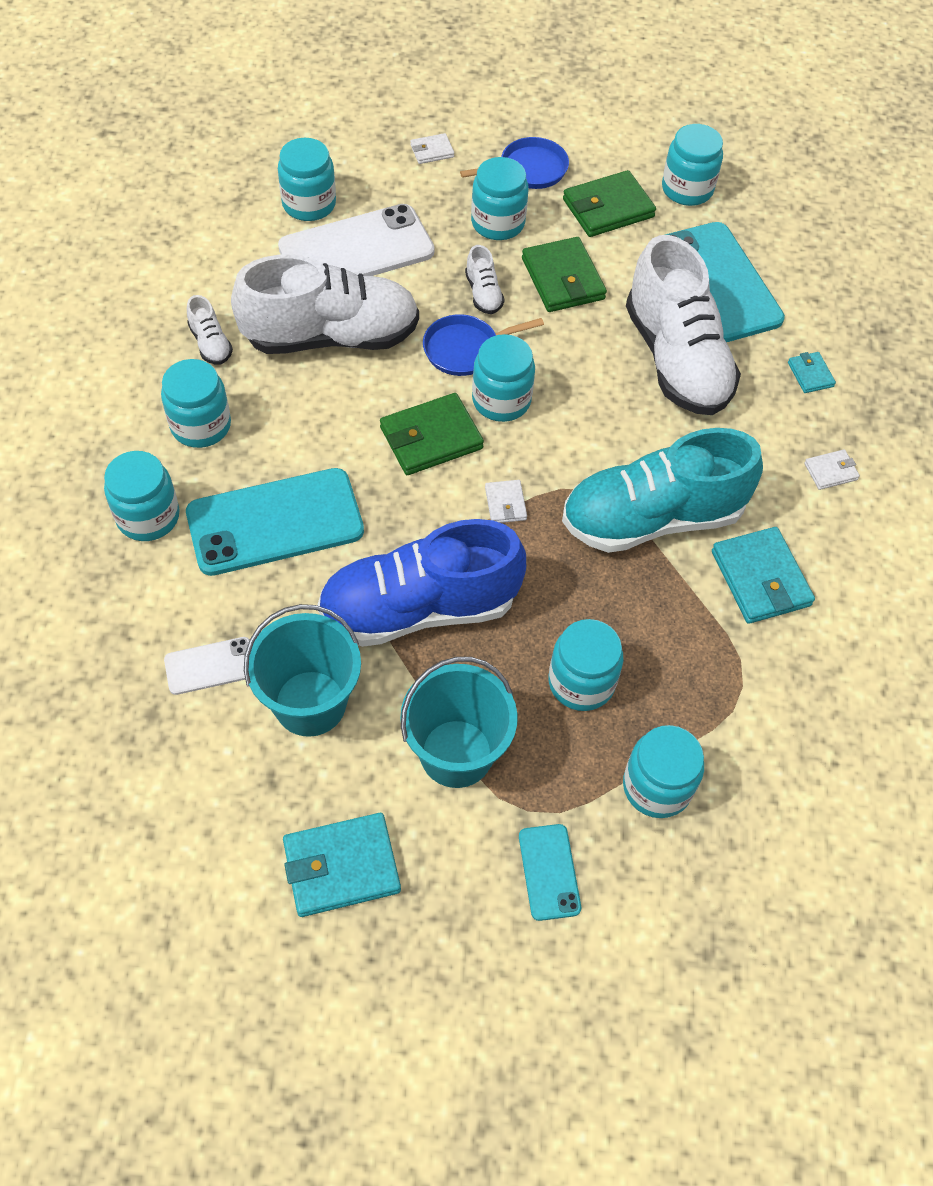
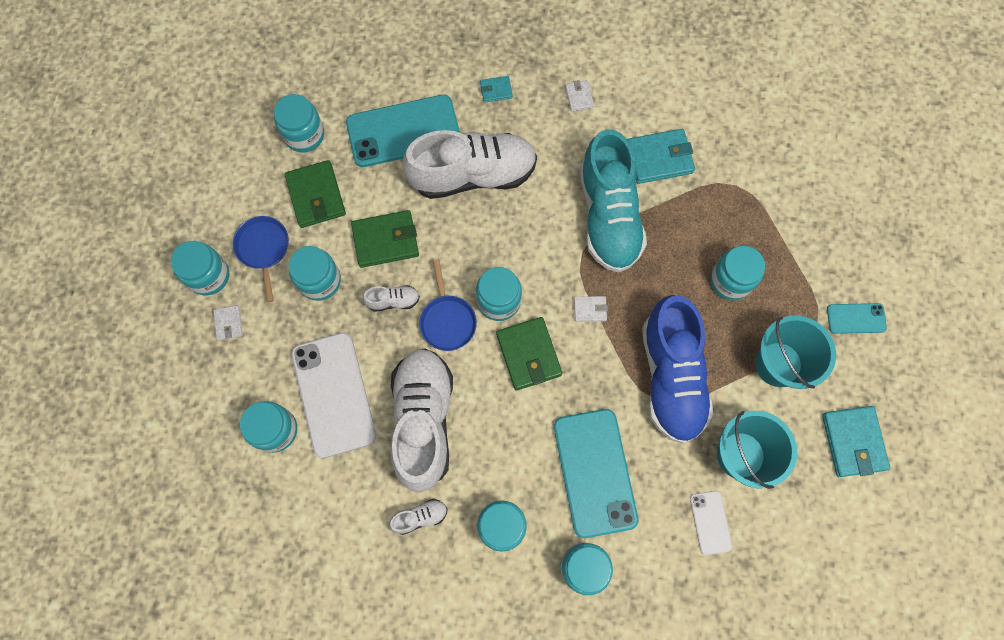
camera: 80 degrees left, 15 degrees up
(657, 786) = (802, 247): turquoise jar -> turquoise jar (209, 275)

